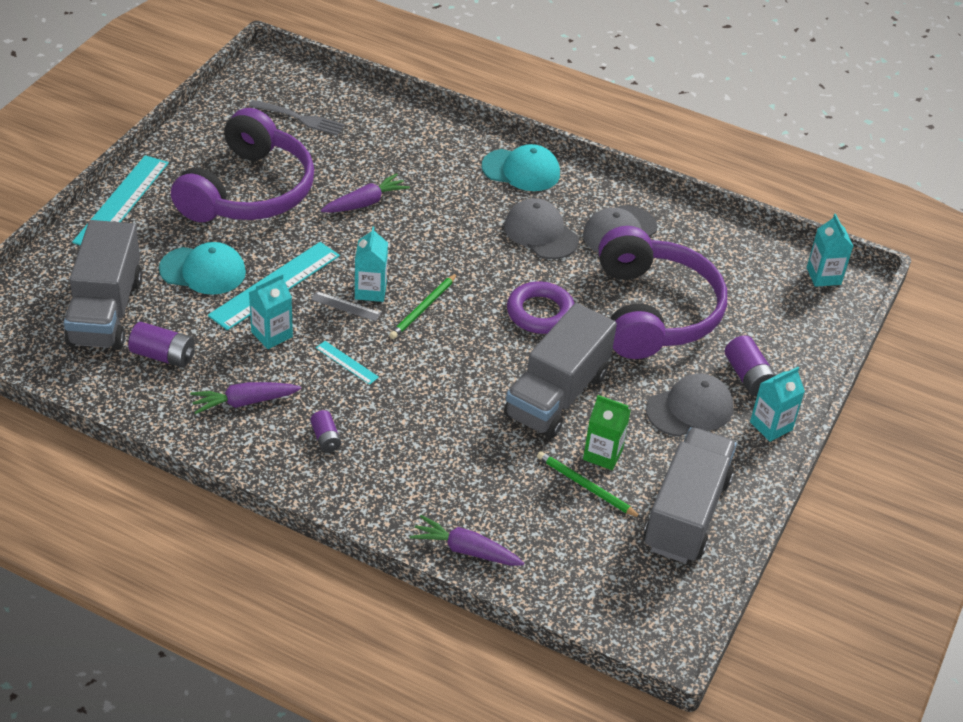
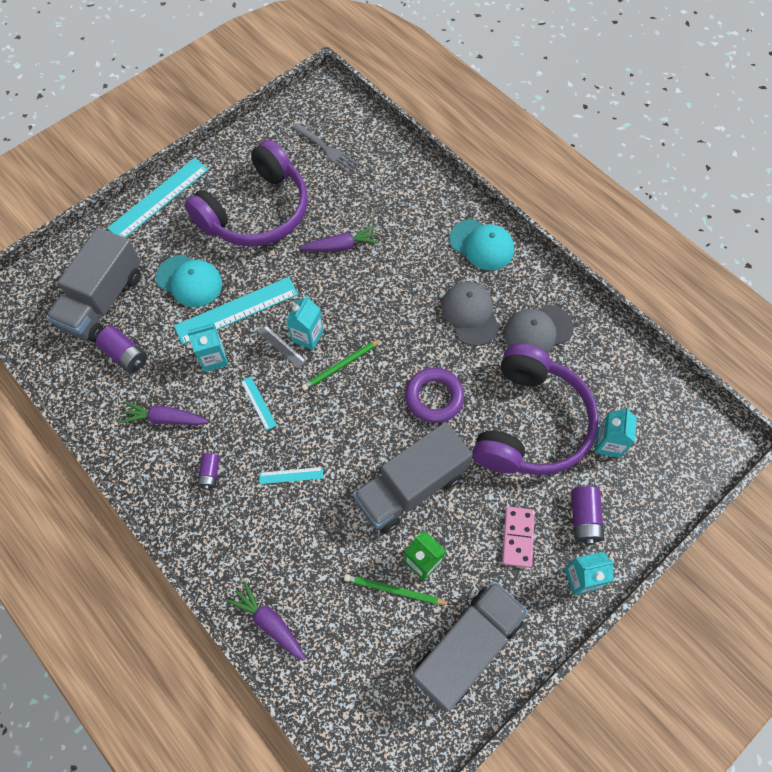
camera: 25 degrees right, 20 degrees up
(419, 417) = (291, 475): none -> turquoise ruler
(586, 486) = (394, 590): green pencil -> green pencil turned 45 degrees counterclockwise
(690, 409) = (517, 537): grey cap -> pink domino
(823, 276) = (700, 428): turquoise carton -> turquoise carton (608, 443)

